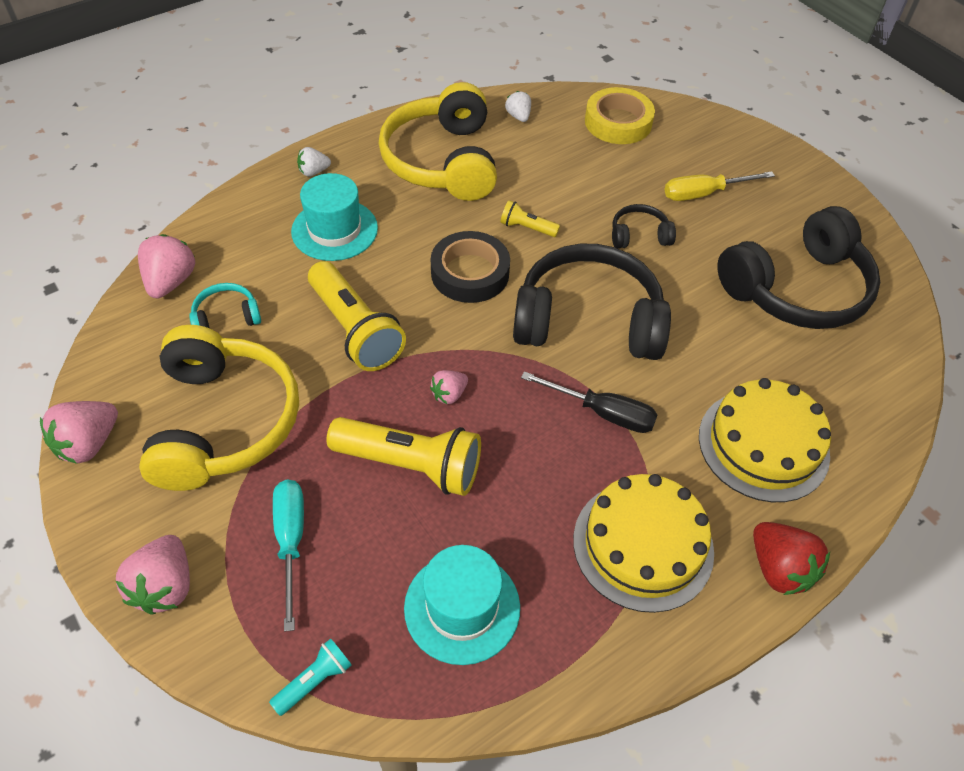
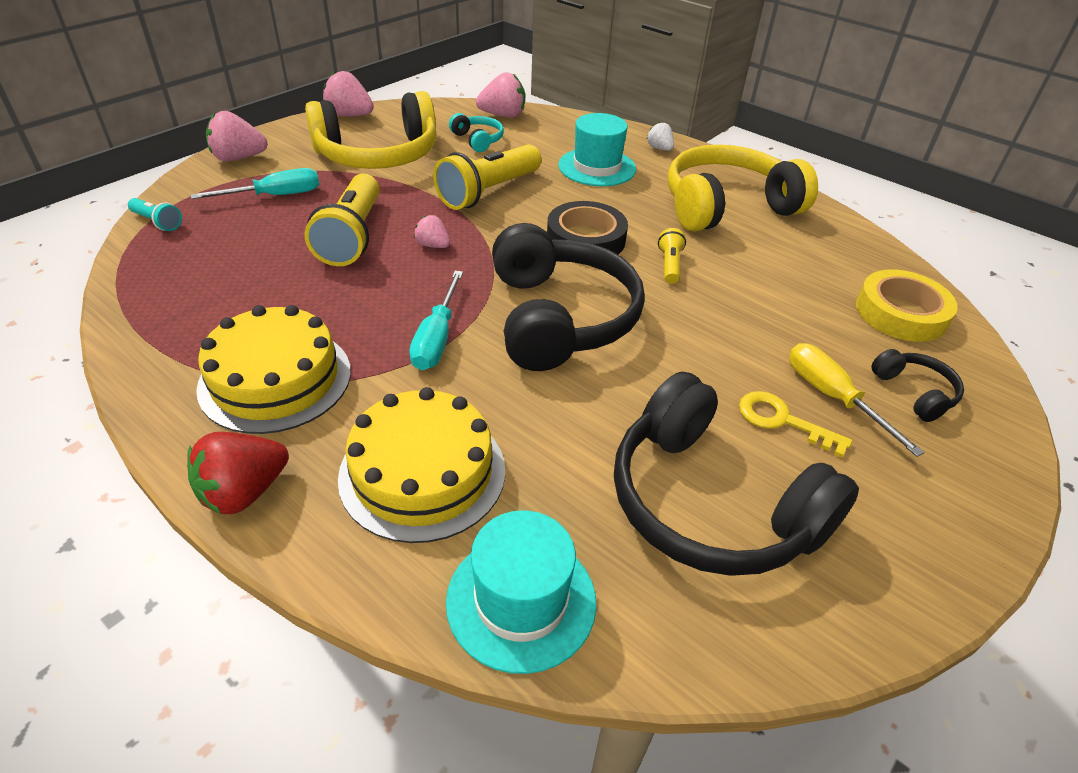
camera: 75 degrees right, 10 degrees down
(462, 607) = (212, 278): turquoise hat -> turquoise hat (521, 600)
(518, 116) = (837, 242): white strawberry -> none
(602, 412) = (437, 338): black screwdriver -> turquoise screwdriver
(639, 235) = (713, 345): black headphones -> black headphones (914, 392)
(725, 227) = (782, 421): none -> yellow key

